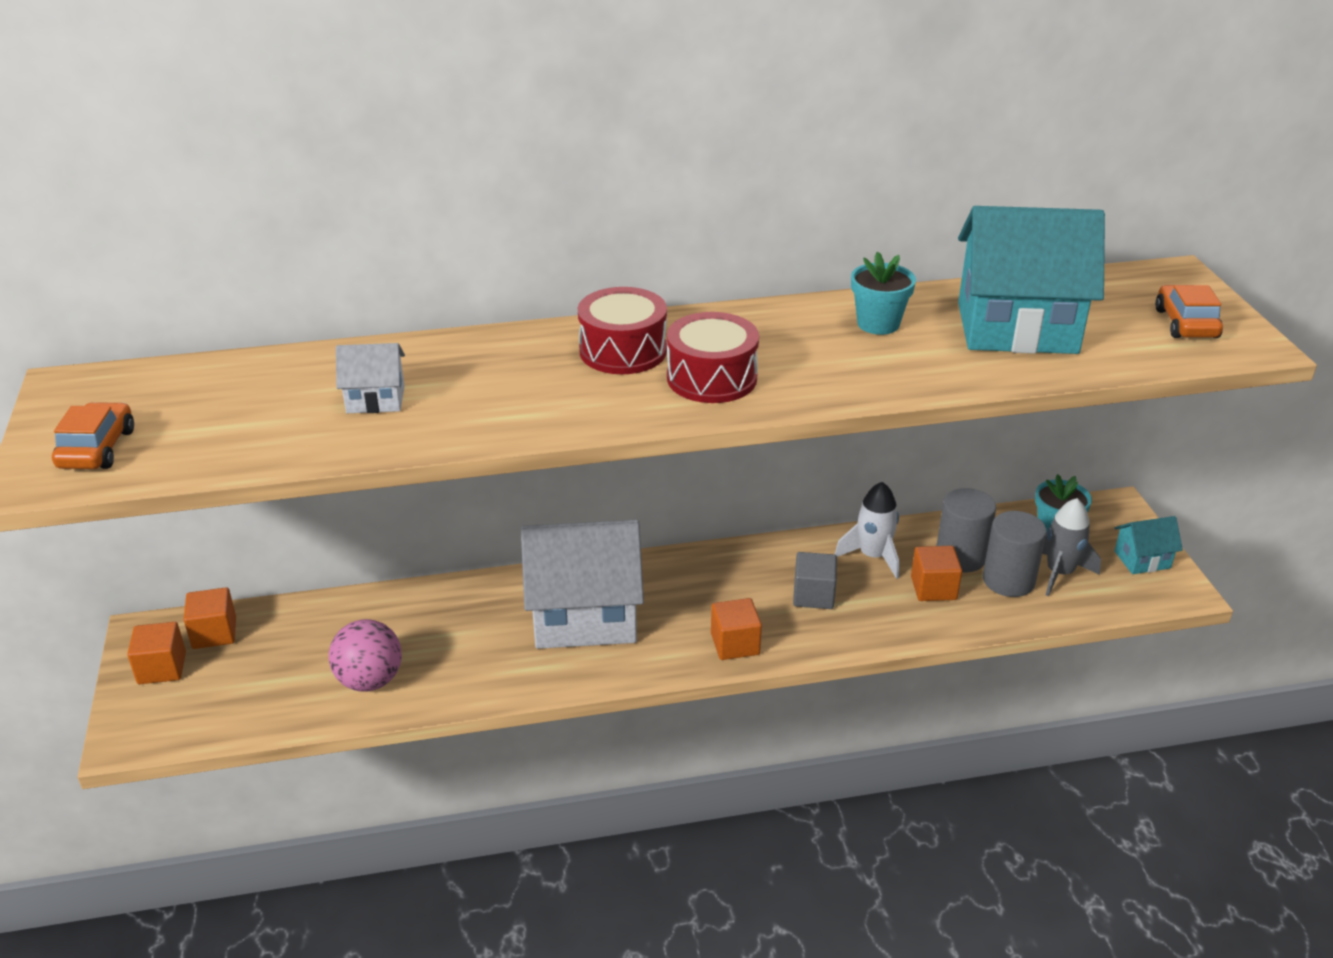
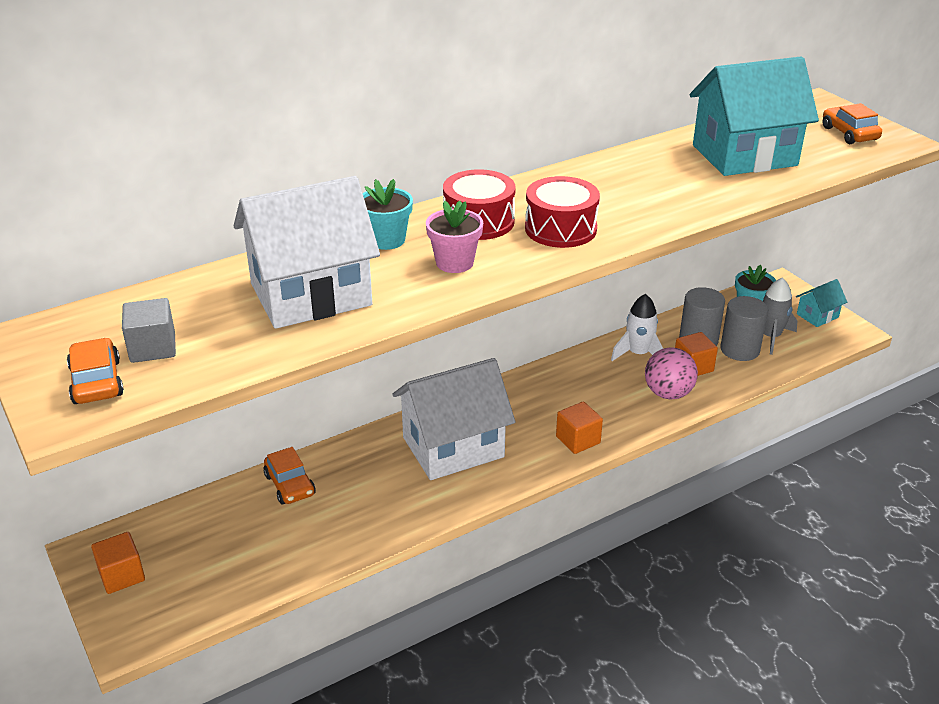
camera: 20 degrees left, 0 degrees up
(214, 633) = (151, 535): orange cube -> none
(370, 680) = (310, 538): pink ball -> pink ball (668, 393)
(375, 399) = (311, 295): white house -> white house, size x2.20
(383, 614) = (290, 485): none -> orange car
(558, 395) = (454, 263): none -> pink flower pot
(813, 595) = (613, 391): grey cube -> grey cube (153, 348)
(878, 324) = (648, 169): turquoise flower pot -> turquoise flower pot (387, 240)

